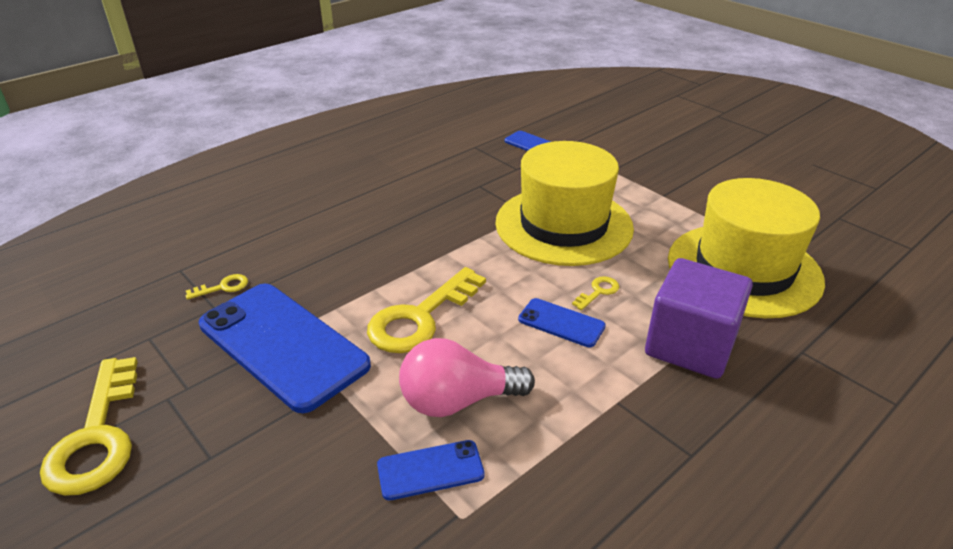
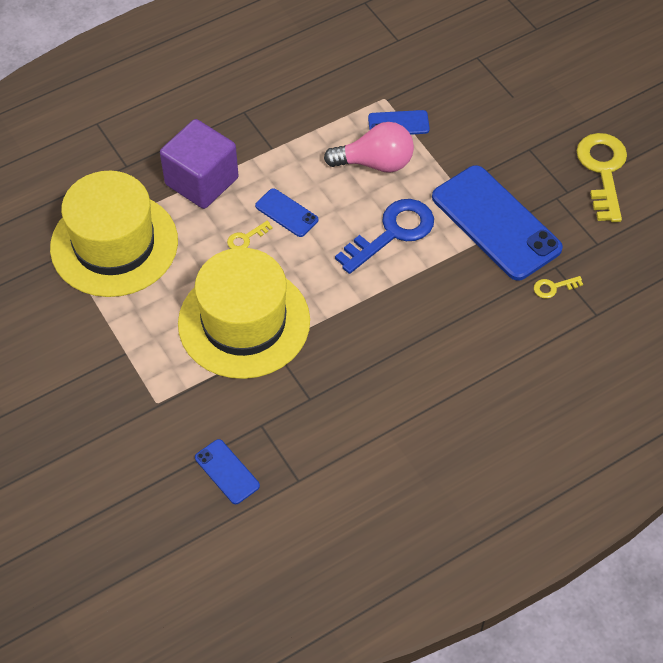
camera: 170 degrees left, 20 degrees up
(420, 318) = (392, 233): yellow key -> blue key

